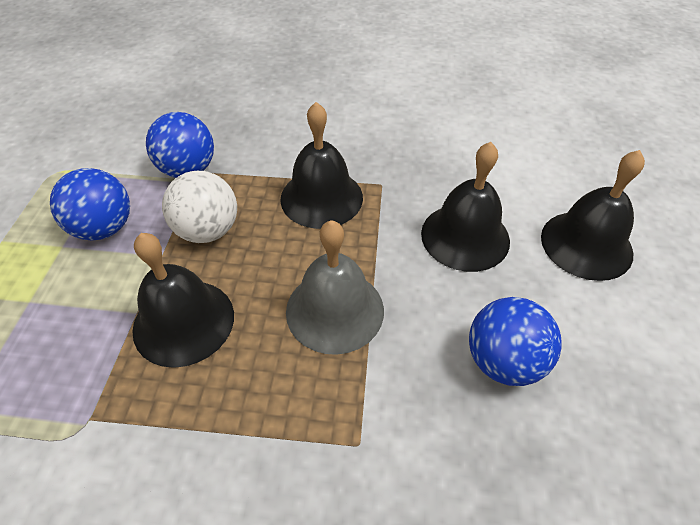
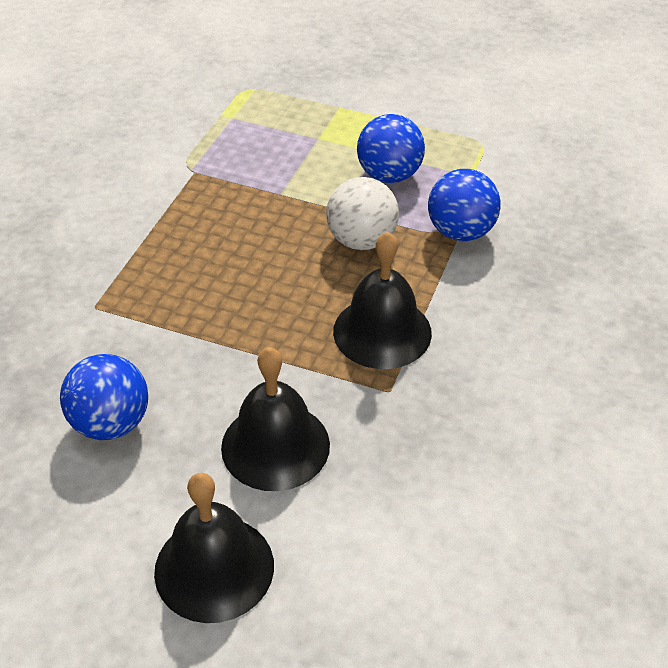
camera: 105 degrees right, 5 degrees down
(183, 322) = (258, 220): black bell -> none
(335, 310) = (225, 315): grey bell -> none

